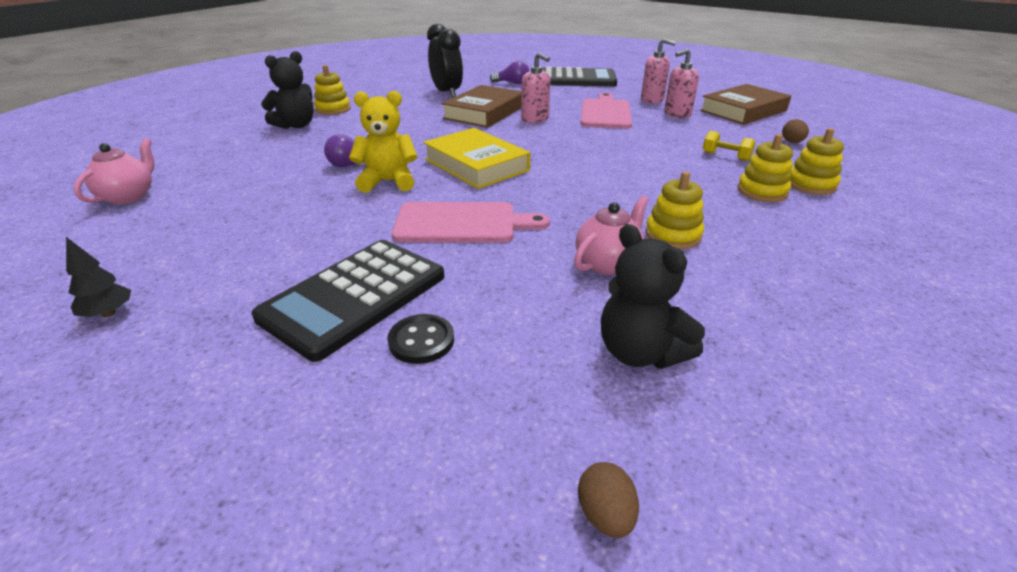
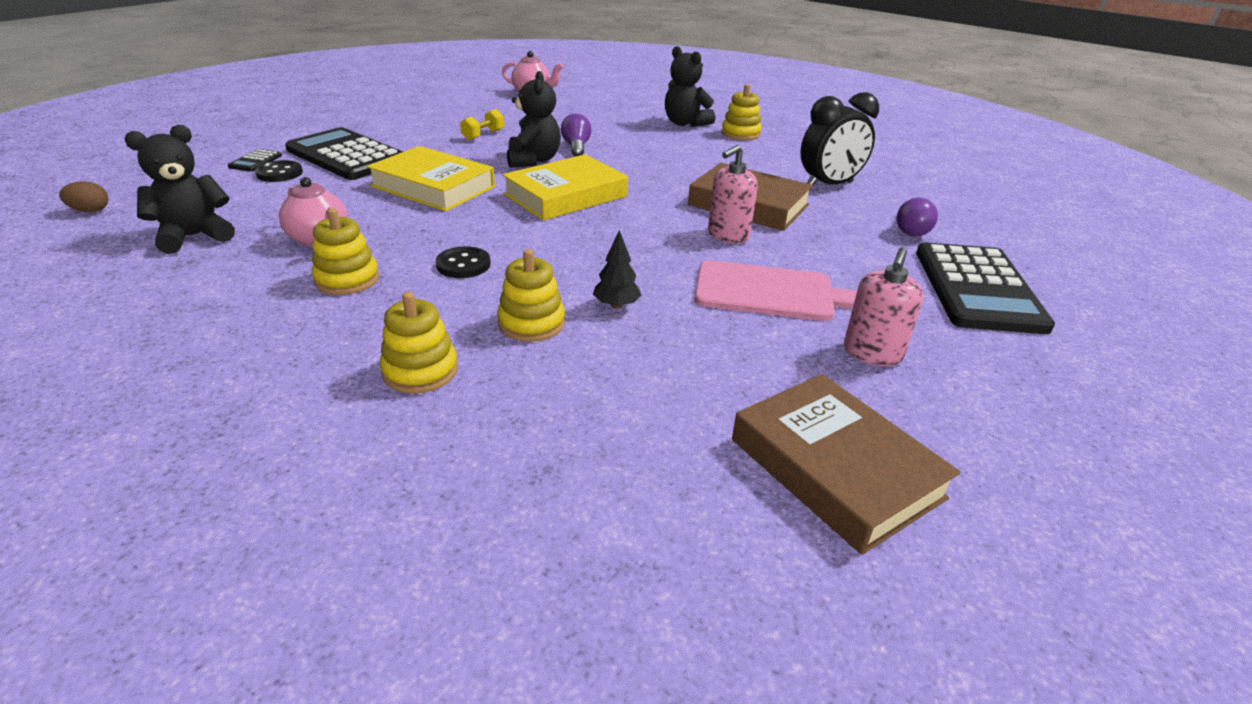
camera: 90 degrees right, 0 degrees up
(109, 313) = (378, 107): black tree -> black tree (616, 305)
(366, 381) = (255, 161): none -> black calculator
(388, 182) = (533, 160): yellow teddy bear -> black teddy bear
(462, 223) = (433, 187): pink cutting board -> yellow book
(620, 192) = (463, 265): none -> black button
(677, 114) = (784, 366): pink soap dispenser -> none
(725, 156) = (561, 371): yellow dumbbell -> yellow dumbbell (483, 135)
(792, 142) = (624, 480): brown egg -> none
(810, 185) = (422, 430): yellow stacking toy -> yellow stacking toy (531, 323)

